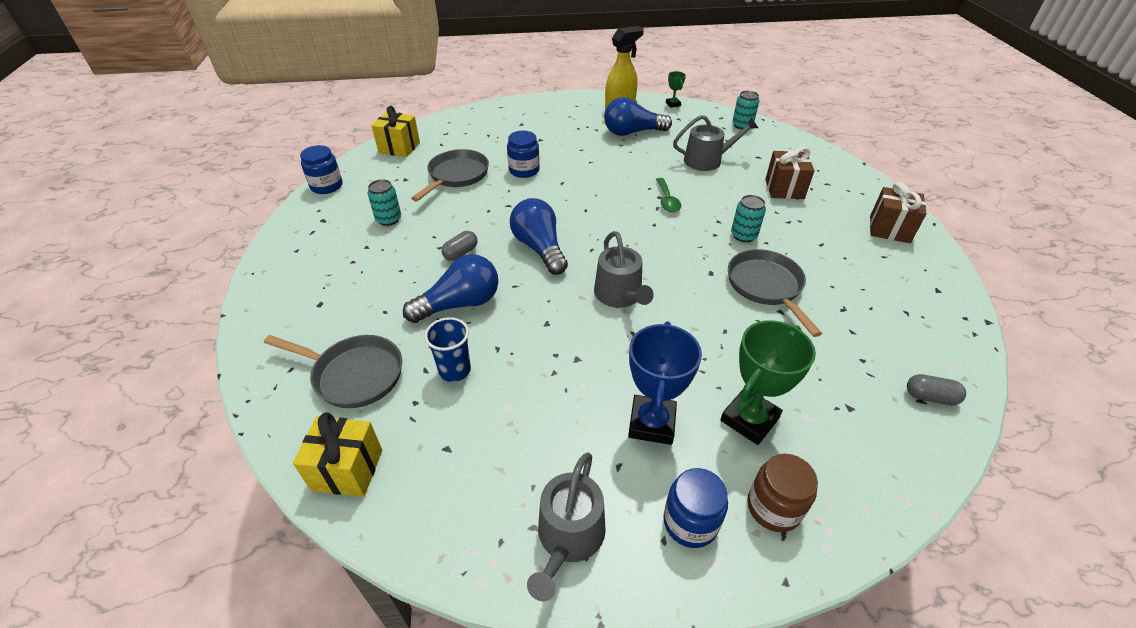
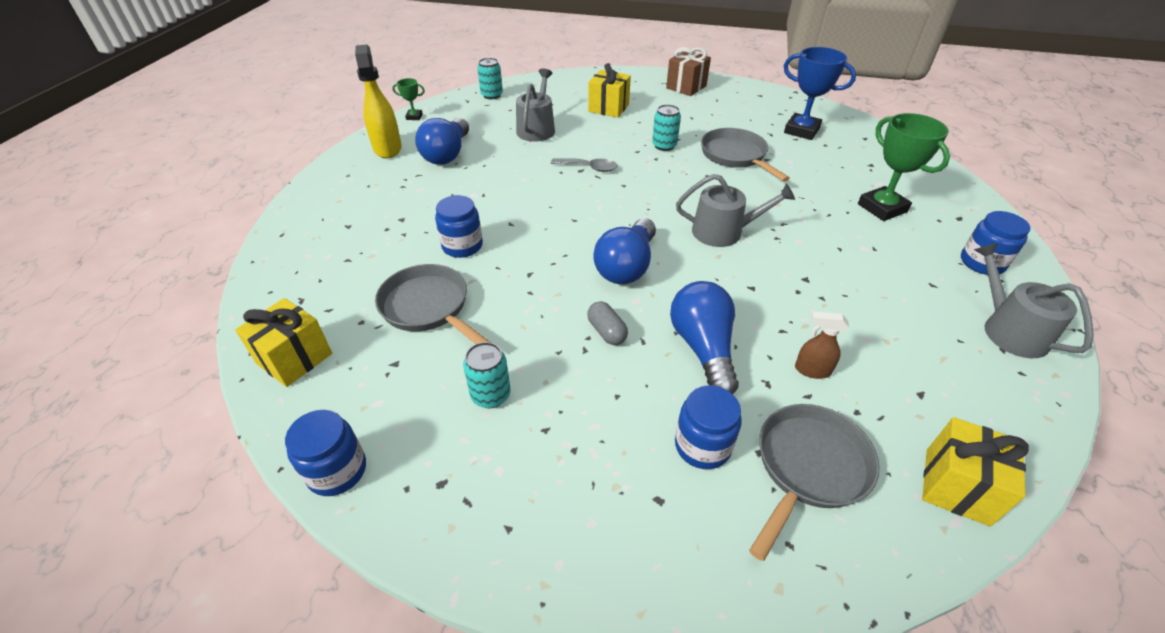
camera: 70 degrees left, 0 degrees up
(365, 317) = (702, 446): none -> blue jar
(455, 370) = (811, 370): blue cup -> brown spray bottle
(539, 248) = (626, 266): blue light bulb -> blue light bulb turned 60 degrees counterclockwise
(568, 537) = (1009, 330): grey watering can -> grey watering can turned 150 degrees counterclockwise
(651, 423) = (886, 255): blue trophy -> blue trophy (801, 130)
(667, 200) = (589, 168): green spoon -> grey spoon
(766, 287) = (735, 156): grey pan -> grey pan turned 60 degrees clockwise
(773, 507) = (962, 222): brown jar -> none
(784, 189) = (608, 108): brown gift -> yellow gift
(930, 397) = (862, 134): grey capsule -> none

